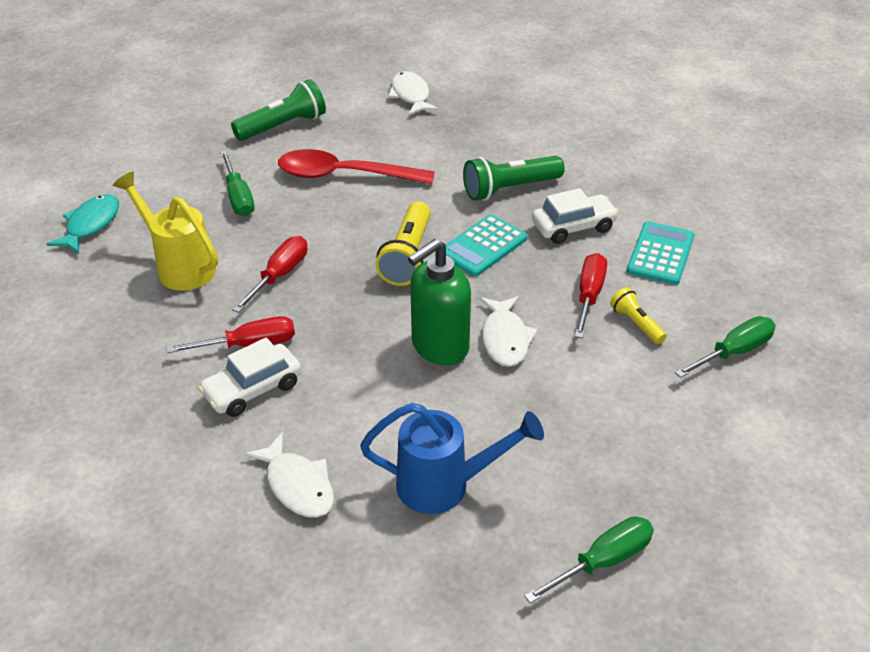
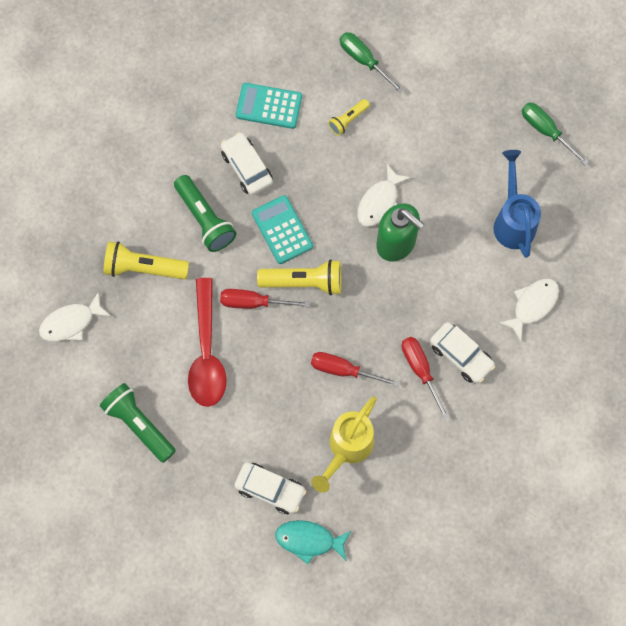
camera: 100 degrees left, 30 degrees up
(165, 203) = (270, 489): none -> white car
(238, 198) = (252, 431): green screwdriver -> none
(459, 143) = (143, 268): none -> yellow flashlight
(483, 246) = (282, 230): turquoise calculator -> turquoise calculator turned 150 degrees counterclockwise
(505, 339) = (380, 202): white fish -> white fish turned 135 degrees clockwise
(589, 295) = (324, 151): red screwdriver -> red screwdriver (253, 302)

